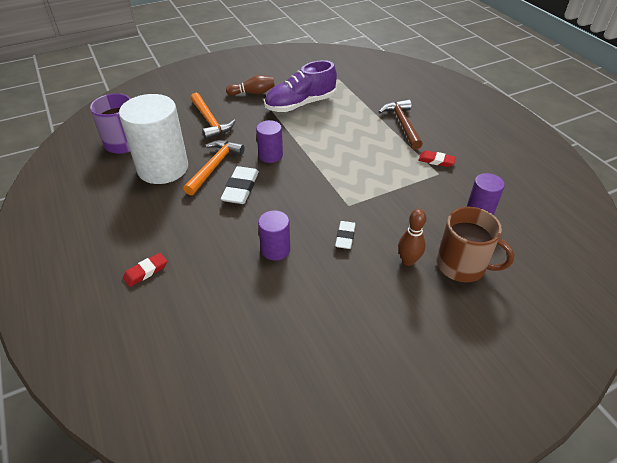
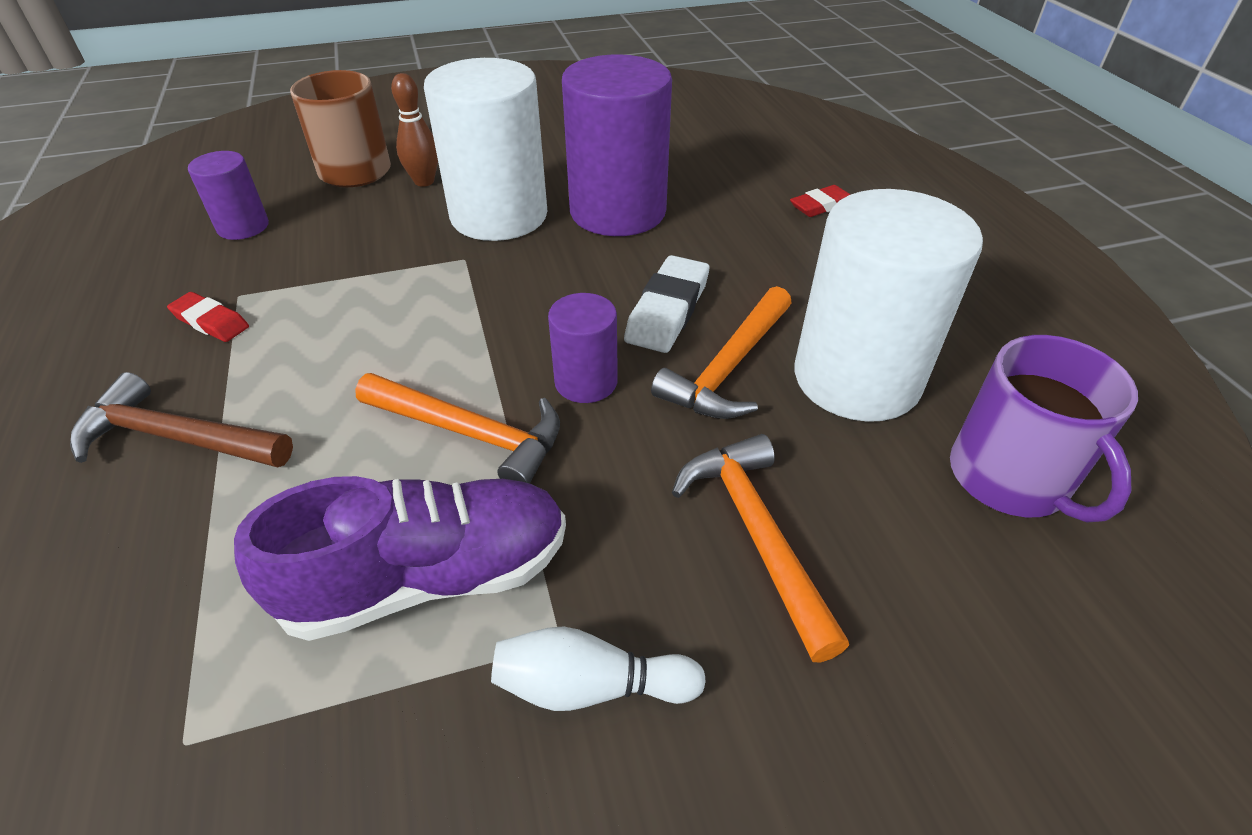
camera: 170 degrees left, 0 degrees up
(253, 93) = (591, 686): brown bowling pin -> white bowling pin
(275, 249) = (618, 211): purple cylinder -> purple cylinder, size x2.00
(306, 135) = (471, 433): none -> orange hammer
(345, 237) = (499, 215): white eraser -> white cylinder
(402, 124) = (177, 438): brown hammer -> brown hammer turned 105 degrees clockwise

